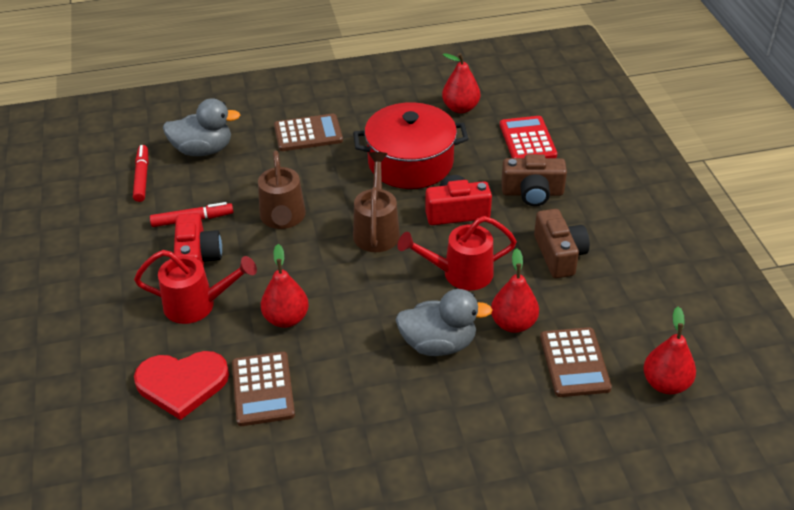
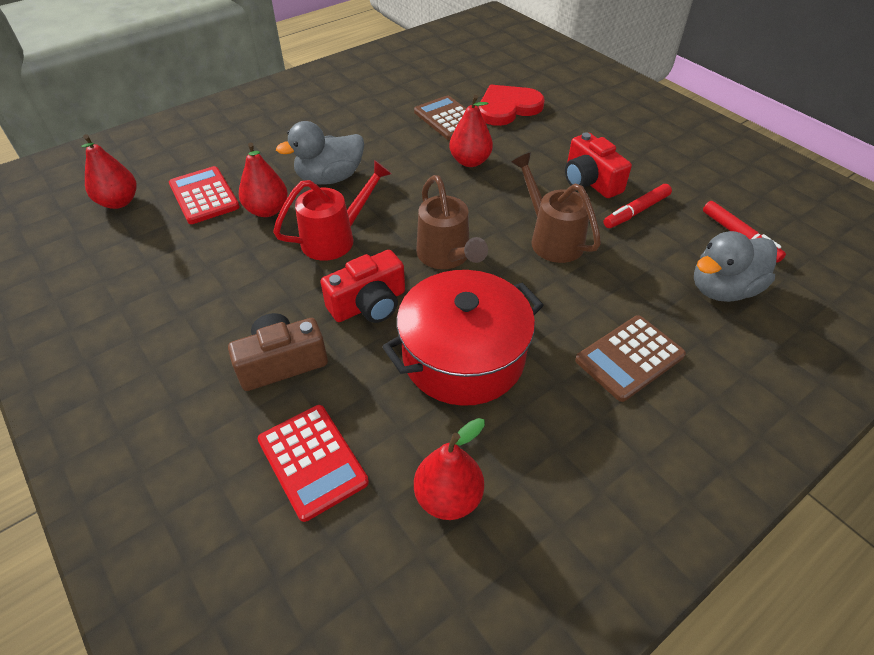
camera: 155 degrees right, 5 degrees up
(197, 305) = (550, 151): red watering can -> none
(559, 255) = (232, 289): brown camera -> none
(574, 362) = (204, 196): brown calculator -> red calculator

